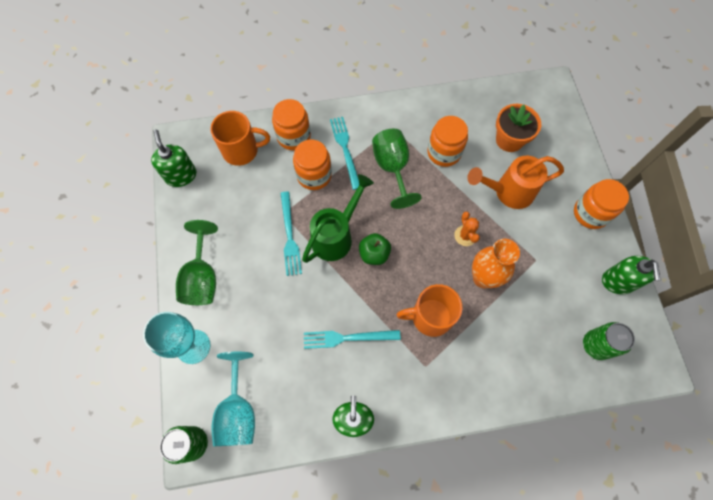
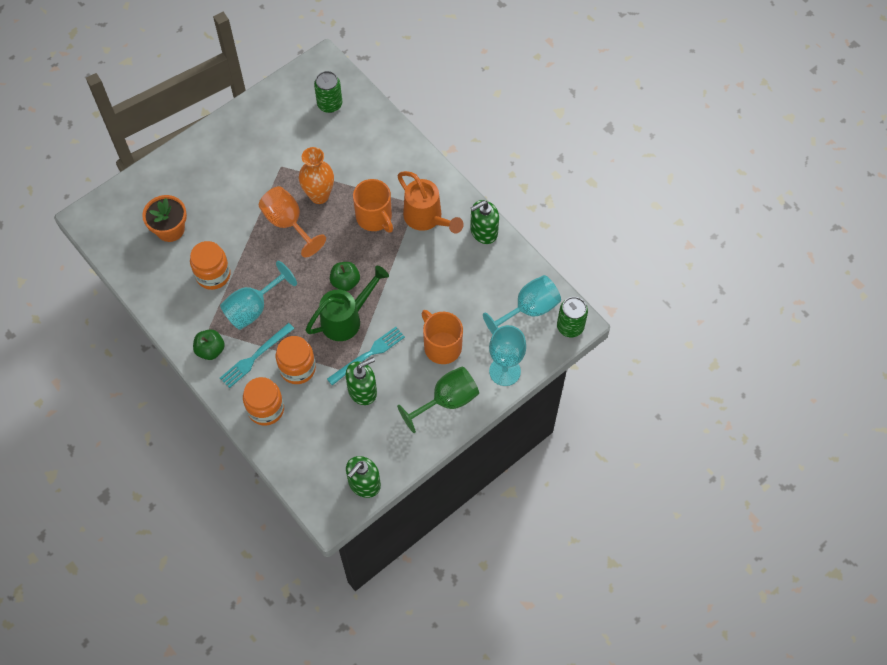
camera: 120 degrees left, 5 degrees down
(241, 150) = (307, 446): orange mug -> orange mug (442, 346)
(336, 236) = (346, 319): green watering can -> green watering can turned 135 degrees clockwise
(347, 338) = (427, 265): turquoise fork -> none
(372, 121) = (210, 350): none -> green apple
(392, 169) = (254, 308): green goblet -> turquoise goblet
(465, 236) = (288, 223): orange cactus -> orange goblet
(508, 192) = (227, 209): orange watering can -> orange watering can (426, 218)
(590, 213) = (214, 144): orange jar -> none
(618, 281) = (267, 106): green soap dispenser -> green soap dispenser (362, 391)

